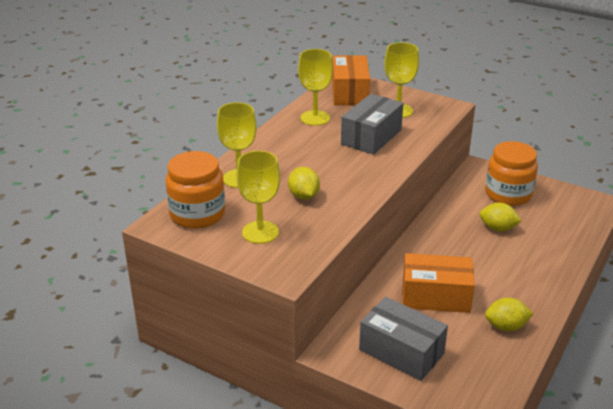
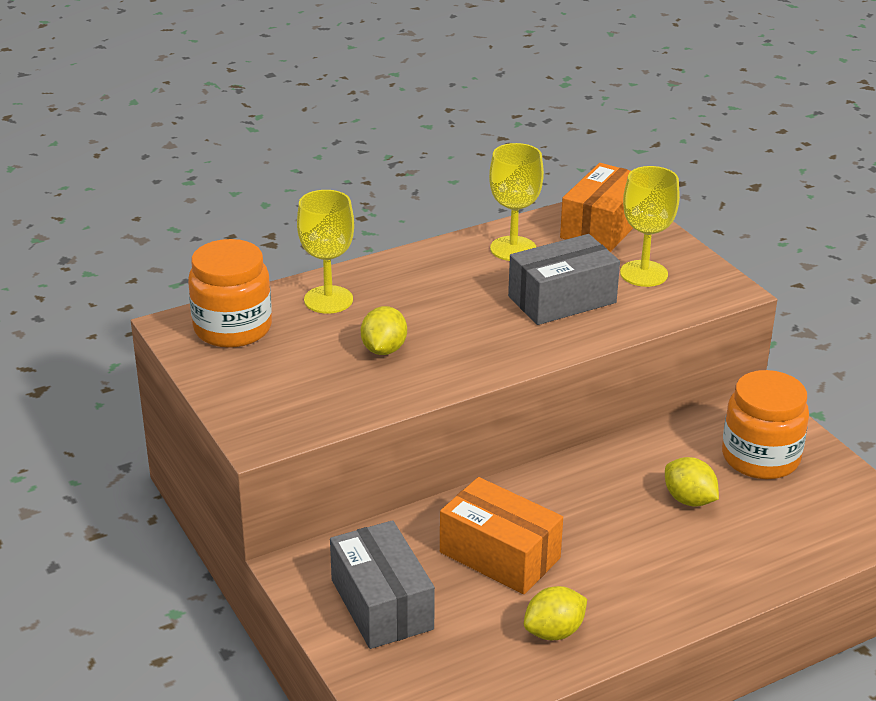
camera: 30 degrees right, 0 degrees up
(260, 232) = (282, 376): yellow goblet -> none
(506, 326) = (554, 632): yellow lemon -> yellow lemon turned 60 degrees counterclockwise

